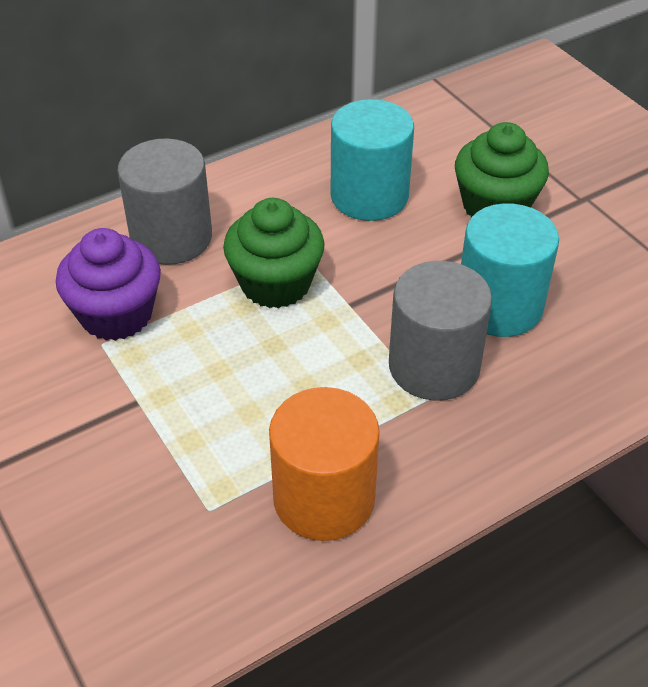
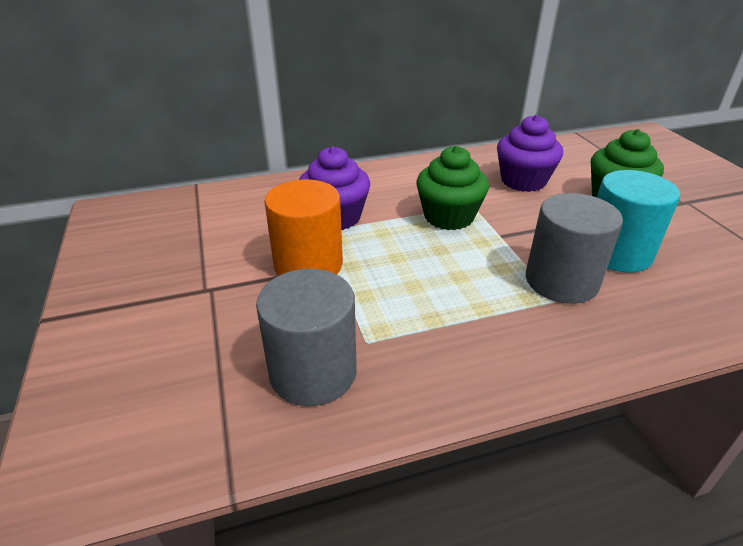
camera: 15 degrees right, 10 degrees down
(171, 237) = (384, 184): grey cylinder -> grey cylinder (313, 372)
(324, 498) = (459, 351): orange cylinder -> orange cylinder (308, 264)
(369, 196) = (523, 181): turquoise cylinder -> purple cupcake

